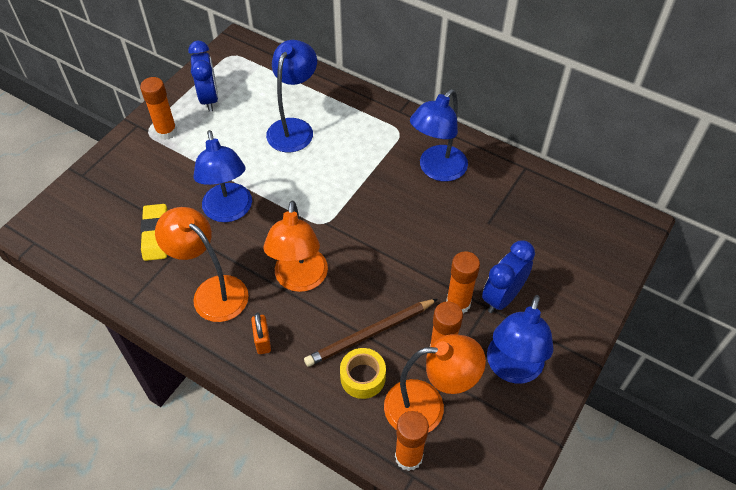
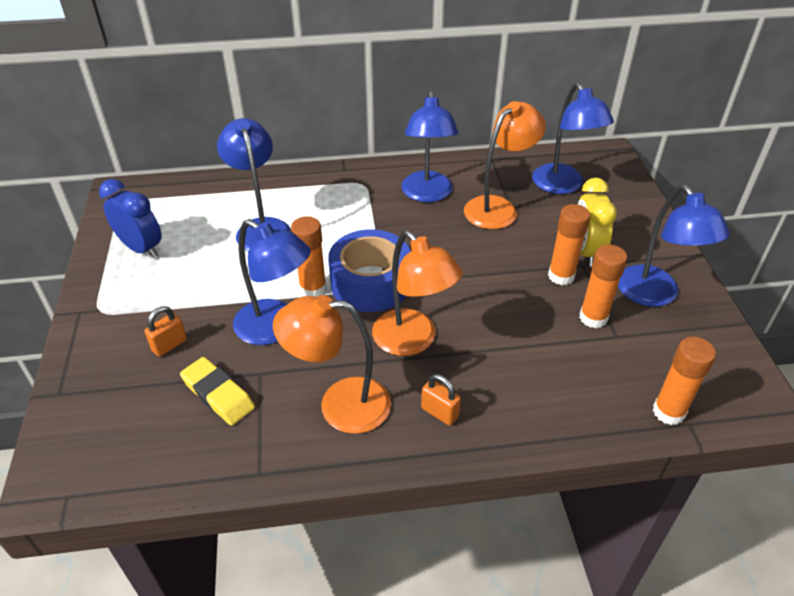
camera: 40 degrees left, 10 degrees down
(161, 182) = (169, 345): none -> orange padlock
(166, 132) = (123, 299): orange glue stick -> orange glue stick (313, 289)
(319, 218) = (370, 283): none -> blue tape
(363, 377) = (559, 379): yellow tape -> none
(370, 334) = (523, 342): brown pencil -> none
(427, 406) = (633, 364): orange lamp -> orange lamp (498, 207)
(502, 297) = (586, 252): blue clock -> yellow clock
(555, 229) = (562, 186): none -> blue lamp

